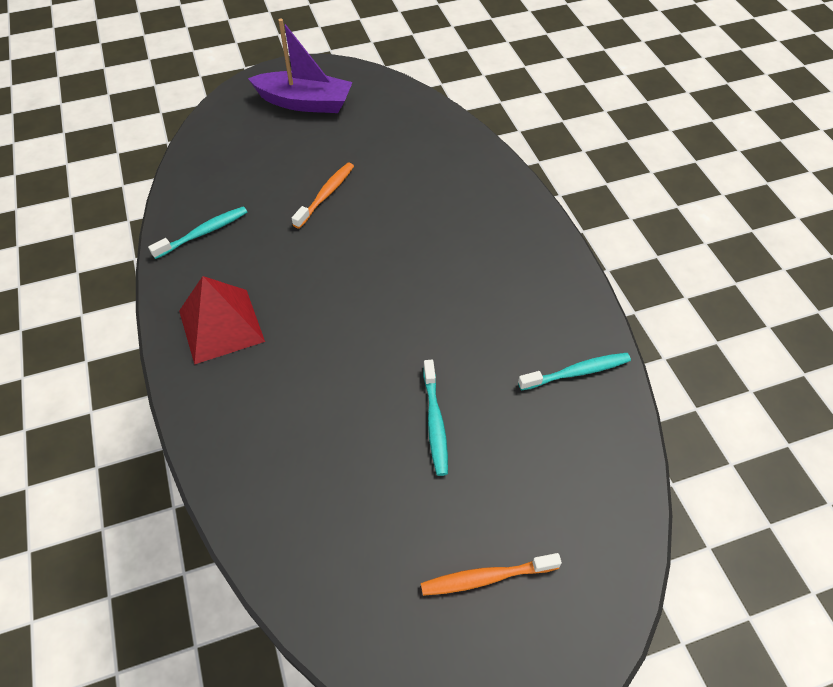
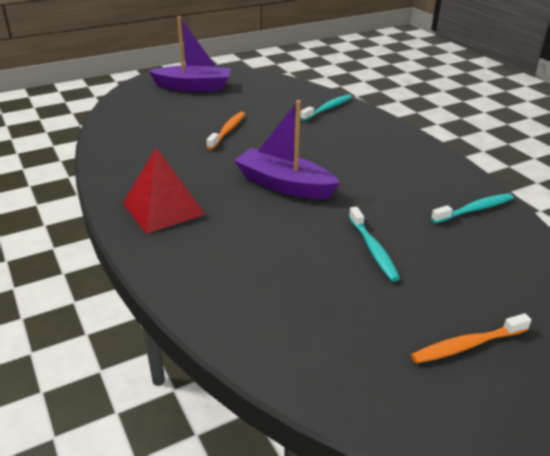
camera: 10 degrees left, 20 degrees down
(203, 233) = (131, 157): turquoise toothbrush -> turquoise toothbrush (328, 108)
(366, 302) = (284, 185): none -> purple boat

